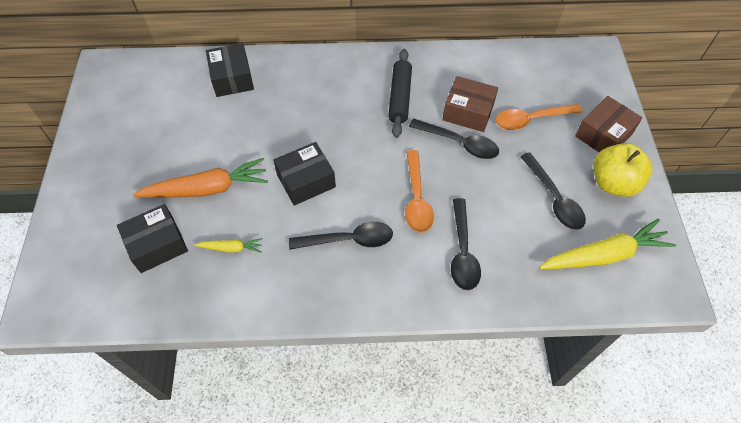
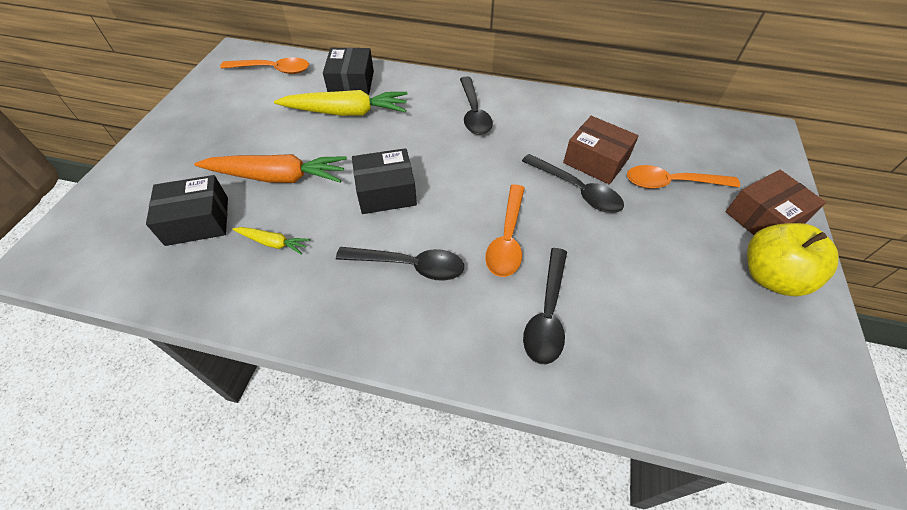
camera: 15 degrees right, 5 degrees down
(150, 79) = (273, 70): none -> orange spoon
(400, 97) = (521, 132): black rolling pin -> none
(554, 198) = (684, 277): black spoon -> black spoon (474, 113)
(604, 255) = (745, 366): yellow carrot -> yellow carrot (346, 112)

